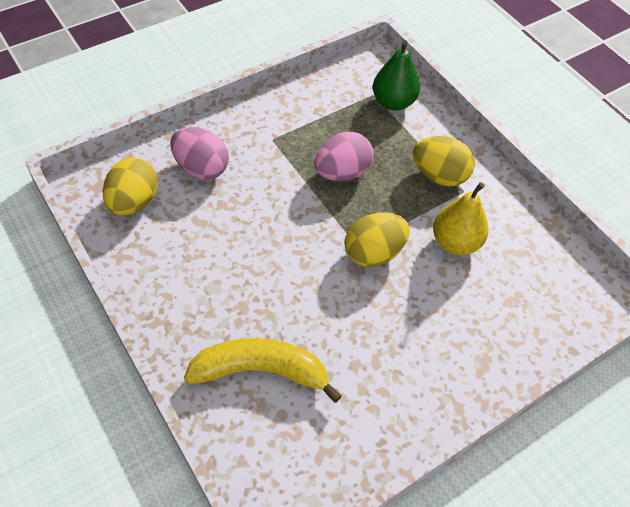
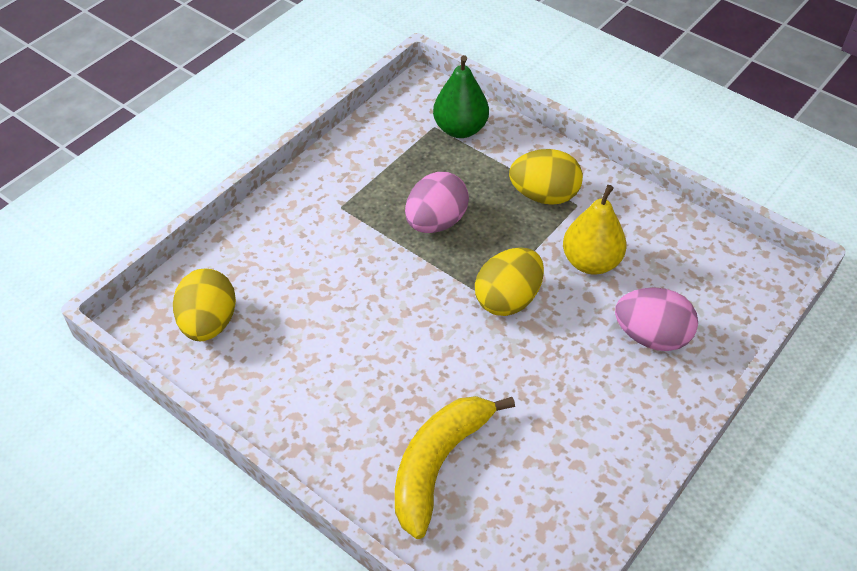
camera: 15 degrees left, 5 degrees down
(201, 168) = (272, 262): pink egg -> pink egg (651, 336)
(262, 371) = (439, 464): yellow banana -> yellow banana turned 45 degrees counterclockwise

